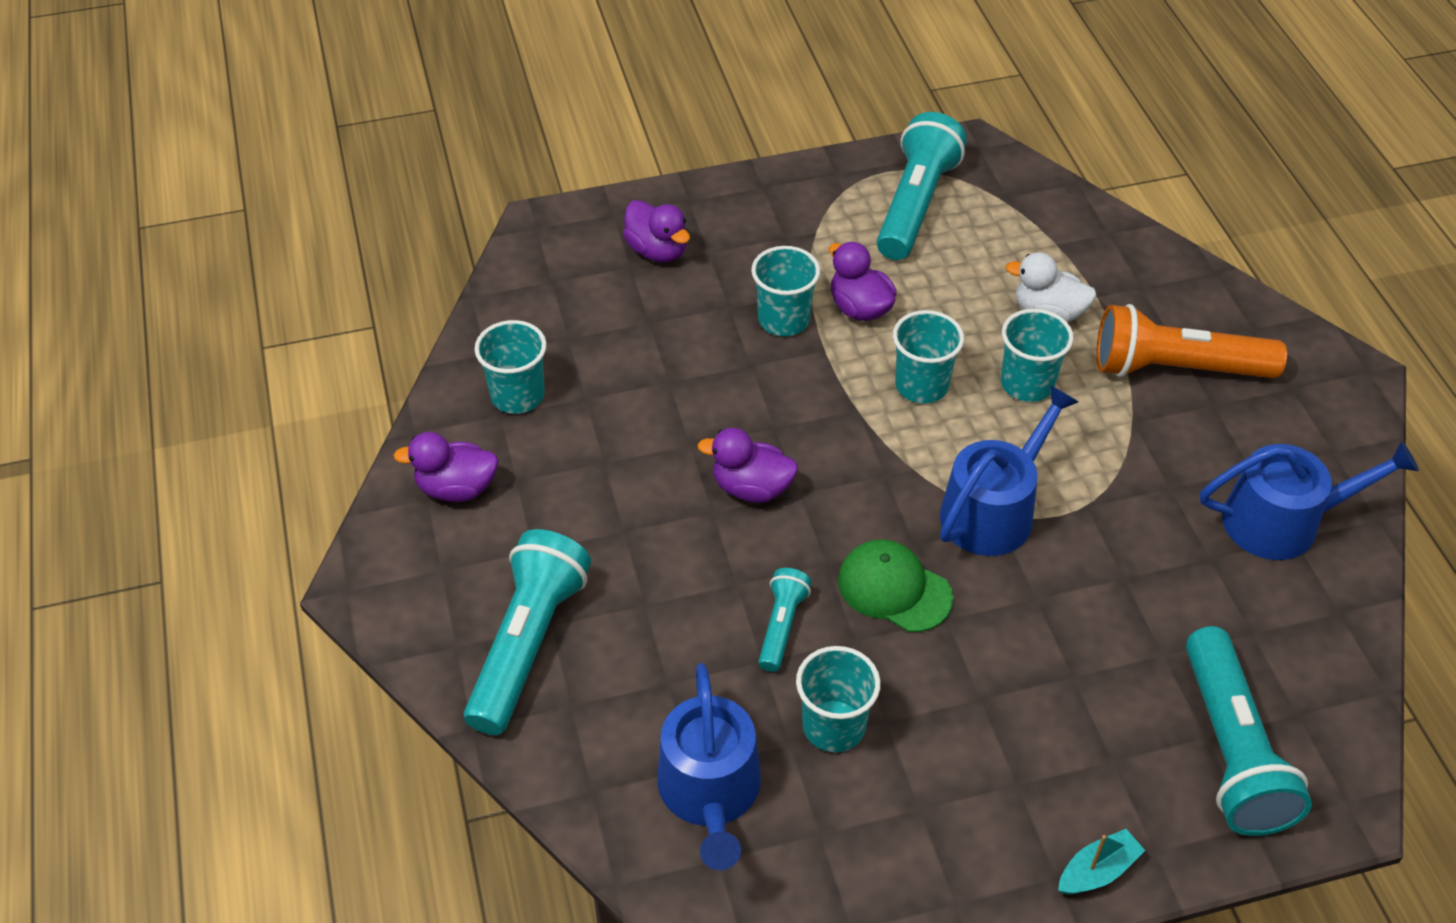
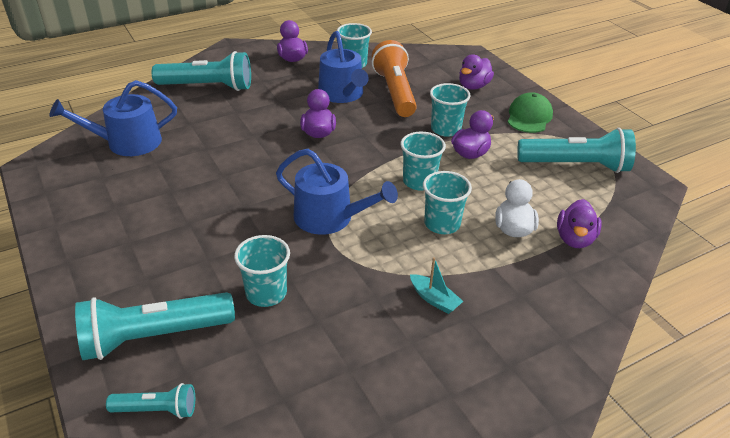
camera: 75 degrees right, 10 degrees down
(782, 626) = (229, 152): turquoise flashlight -> turquoise flashlight (157, 410)
(833, 726) = (166, 174): turquoise cup -> turquoise cup (266, 293)
(894, 589) = (261, 185): green cap -> green cap (529, 117)
(1076, 260) = (574, 239): none -> purple duck
(1097, 871) = (68, 277): turquoise boat -> turquoise boat (434, 299)
(1176, 368) = (494, 296): orange flashlight -> orange flashlight (395, 92)
(1282, 521) = (364, 362): blue watering can -> blue watering can (342, 94)

